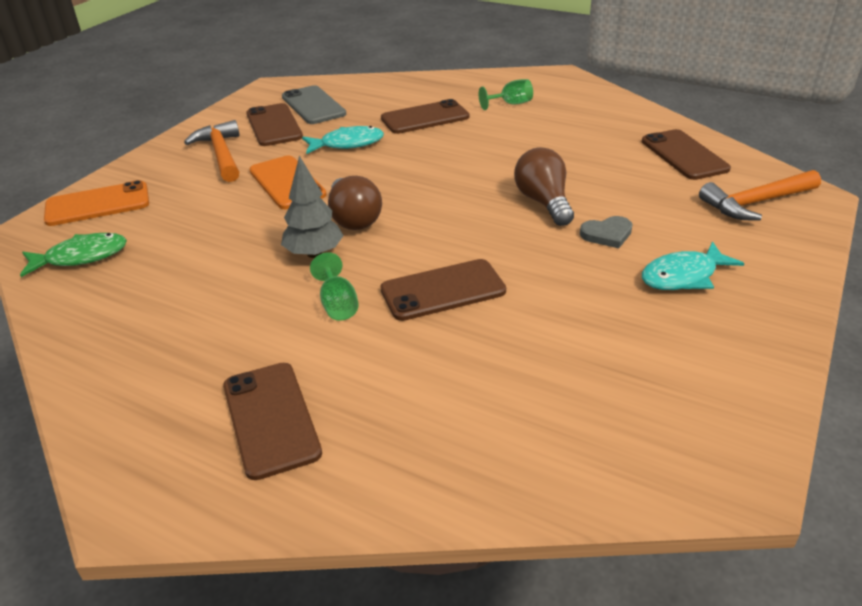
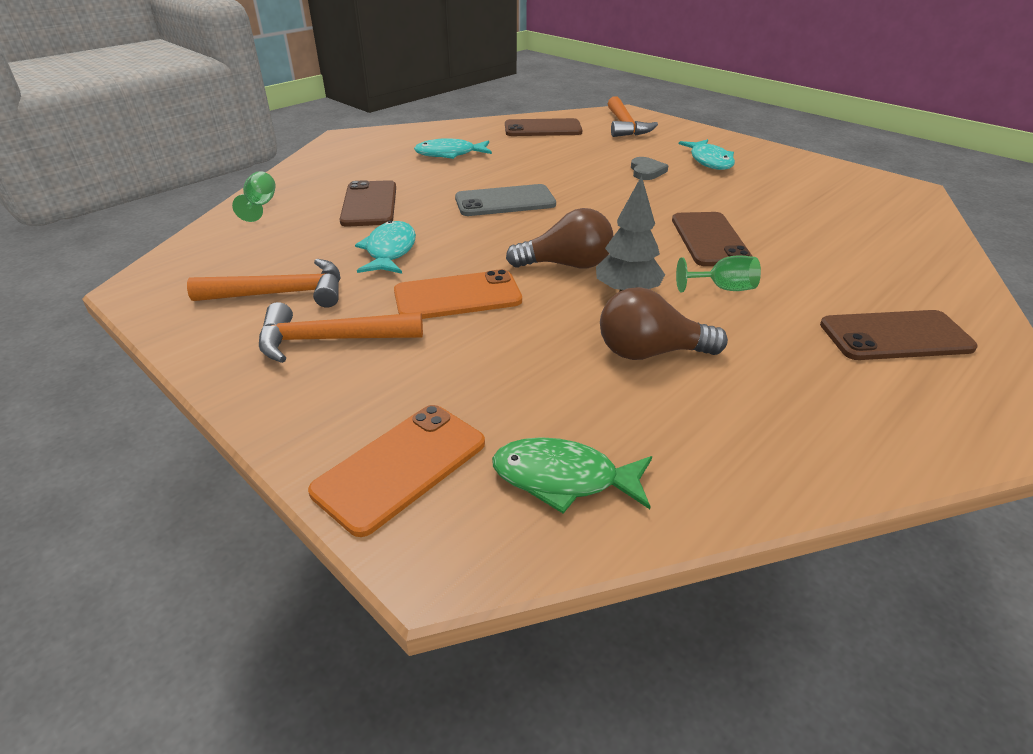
camera: 75 degrees left, 0 degrees up
(81, 257) = (563, 479): green fish -> green fish turned 75 degrees counterclockwise
(98, 204) = (400, 467): orange phone -> orange phone turned 45 degrees clockwise
(274, 125) = (281, 294): brown phone -> orange hammer
(313, 105) = (252, 262): grey phone -> grey phone (505, 201)
(511, 104) = (384, 164): green goblet -> green goblet (260, 205)
(543, 202) = (585, 182): brown light bulb -> brown light bulb (650, 352)
(560, 124) = (449, 154): none -> turquoise fish

